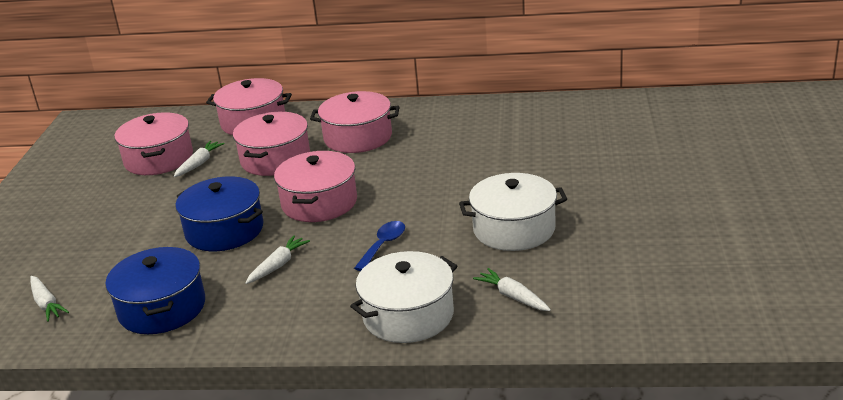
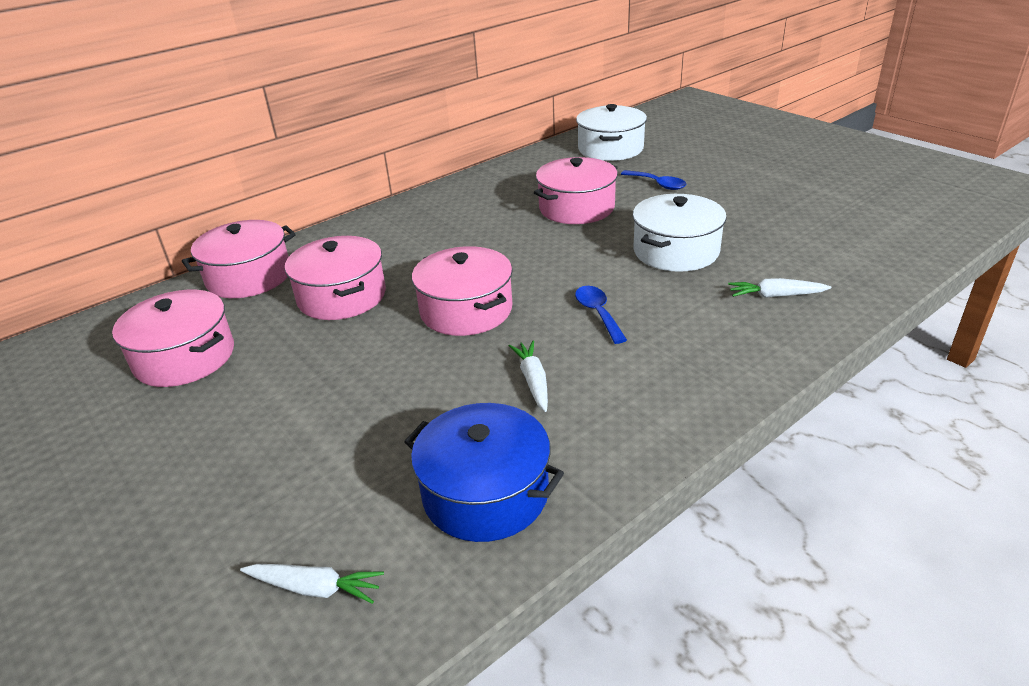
camera: 45 degrees left, 5 degrees up
(199, 164) = (252, 338): white carrot -> none
(224, 230) = (410, 382): blue pot -> none
(358, 137) = (397, 245): pink pot -> pink pot (576, 208)
(408, 315) = (732, 353): white pot -> white pot (610, 149)
(610, 169) = (657, 184): none -> blue spoon

